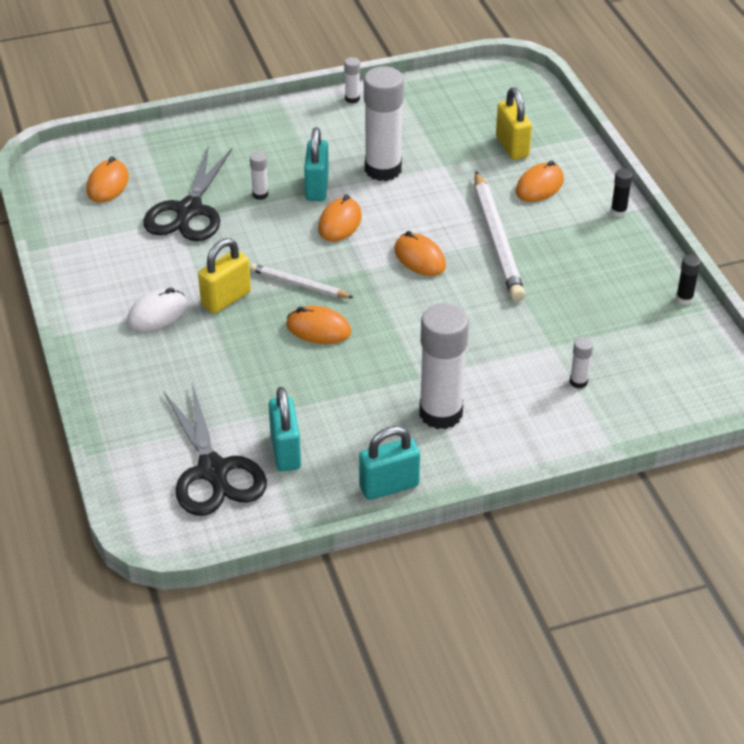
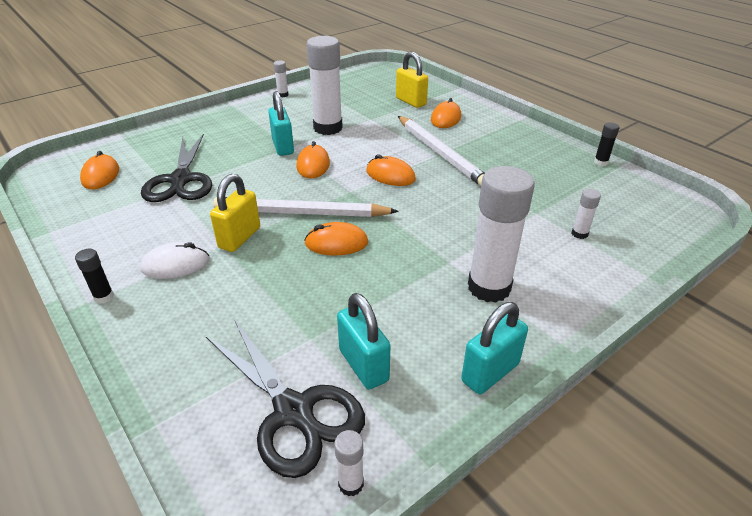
camera: 20 degrees left, 5 degrees down
(157, 314) = (176, 264): white mouse -> white mouse turned 45 degrees clockwise
(260, 194) = (238, 159): white glue stick -> white glue stick (351, 484)
(299, 284) = (301, 213): white pencil -> white pencil, size x1.79
(618, 212) = (510, 123): black glue stick -> black glue stick (104, 297)

